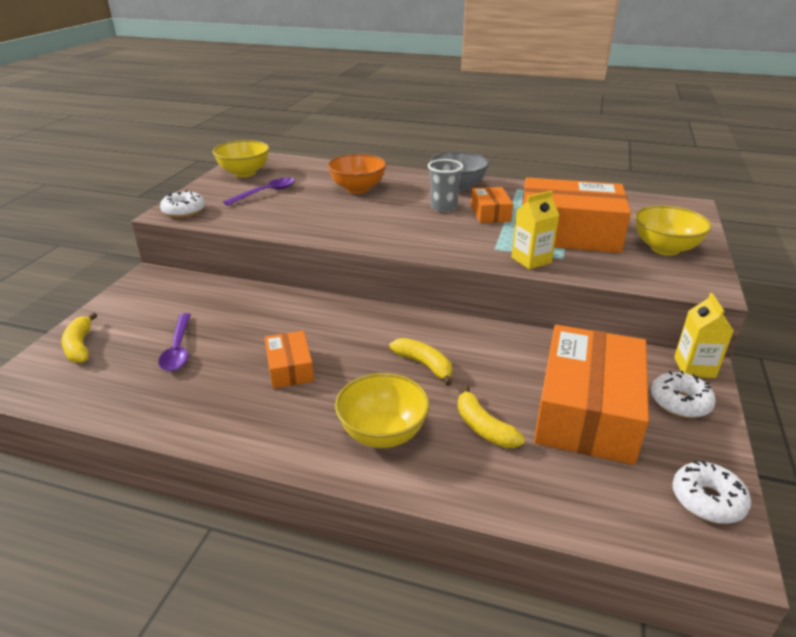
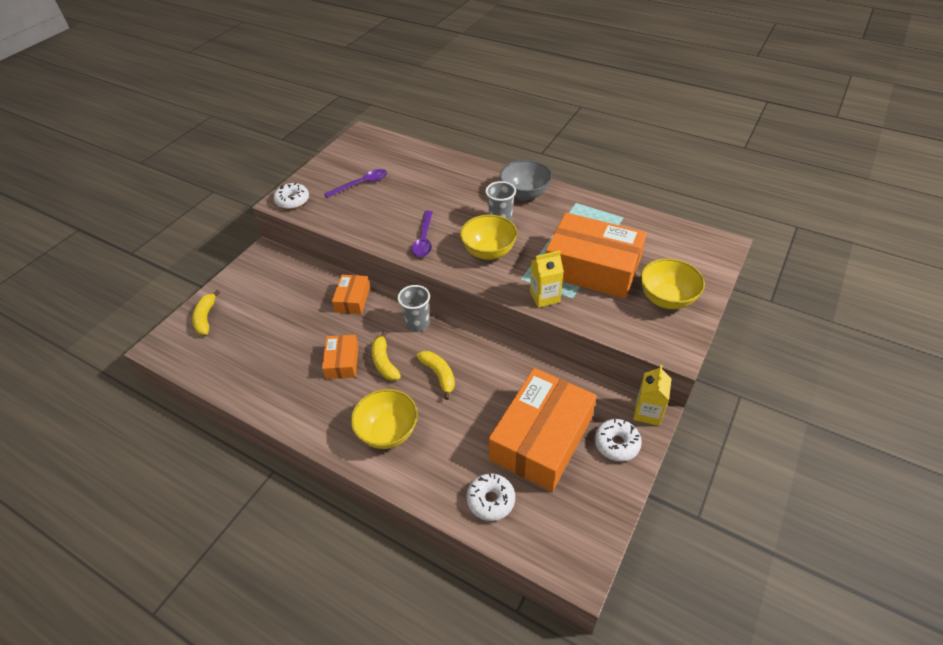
camera: 15 degrees right, 15 degrees up
(178, 349) = (270, 331): purple spoon -> purple spoon (424, 240)
(244, 173) = (351, 155): yellow bowl -> yellow bowl (488, 251)
(357, 189) = (438, 187): orange bowl -> none
(374, 320) = (417, 323): none -> grey cup
(483, 427) = (459, 439): yellow banana -> yellow banana (384, 362)
(490, 213) = (537, 233): orange box -> orange box (352, 299)
(707, 500) = (588, 530): white donut -> white donut (490, 500)

